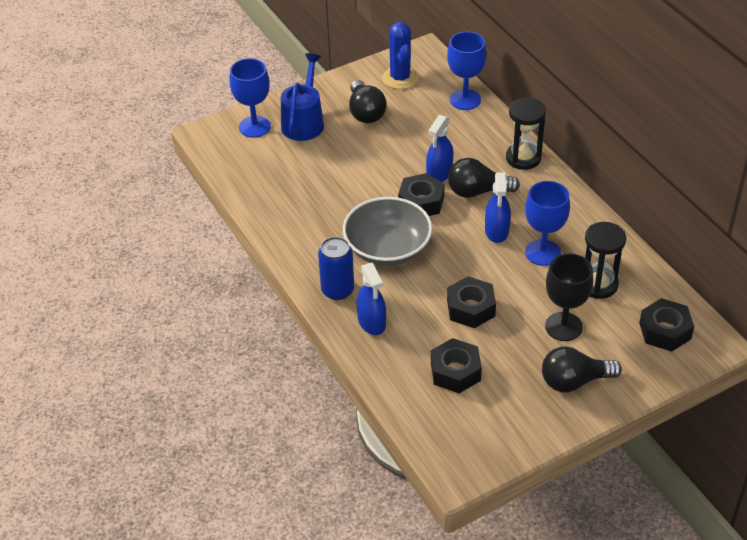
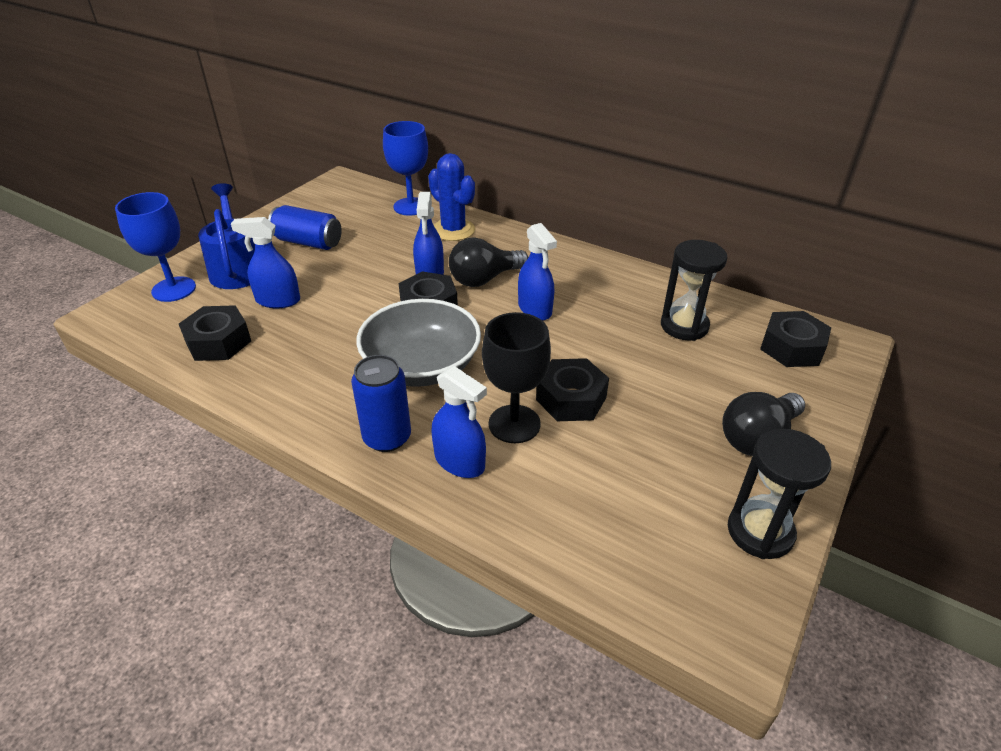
camera: 30 degrees left, 5 degrees down
(319, 160) = (278, 300): none -> blue spray bottle
(365, 112) = (308, 242): black light bulb -> blue can
(400, 78) = (329, 205): blue cactus -> blue cactus (453, 230)
(455, 372) = (614, 483): black nut -> black nut (218, 342)
(523, 158) = (508, 238): black hourglass -> black hourglass (760, 532)
(542, 253) = (601, 314): blue goblet -> none
(563, 326) = (689, 381): black goblet -> black goblet (514, 424)

